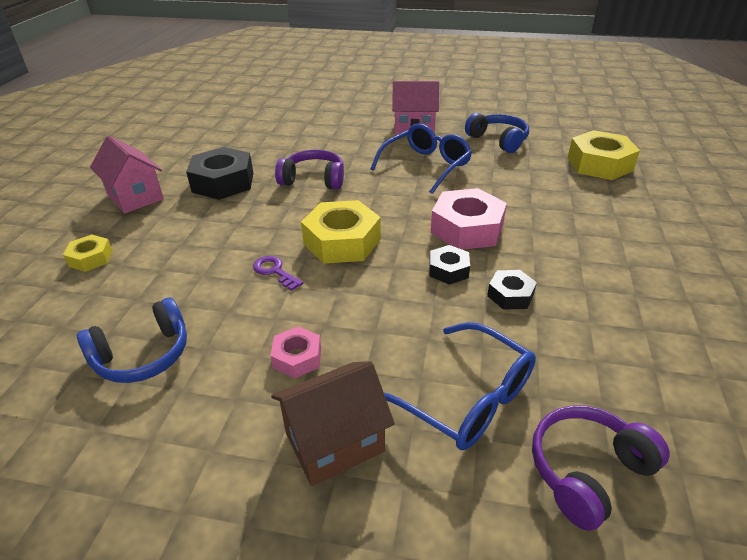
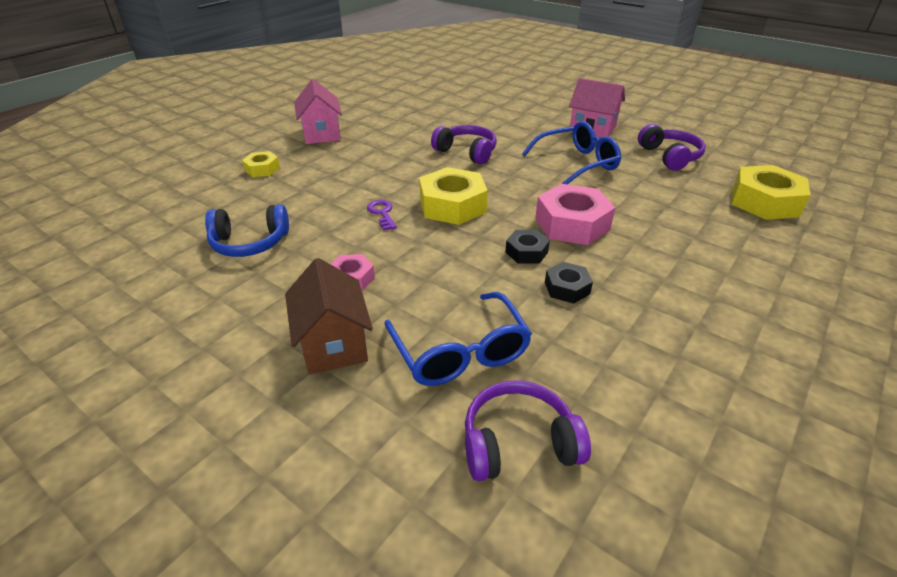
camera: 25 degrees right, 0 degrees up
(223, 182) = (393, 138): black nut -> none
(334, 442) = (333, 344): brown house -> brown house turned 75 degrees clockwise
(498, 140) = (669, 156): blue headphones -> purple headphones

